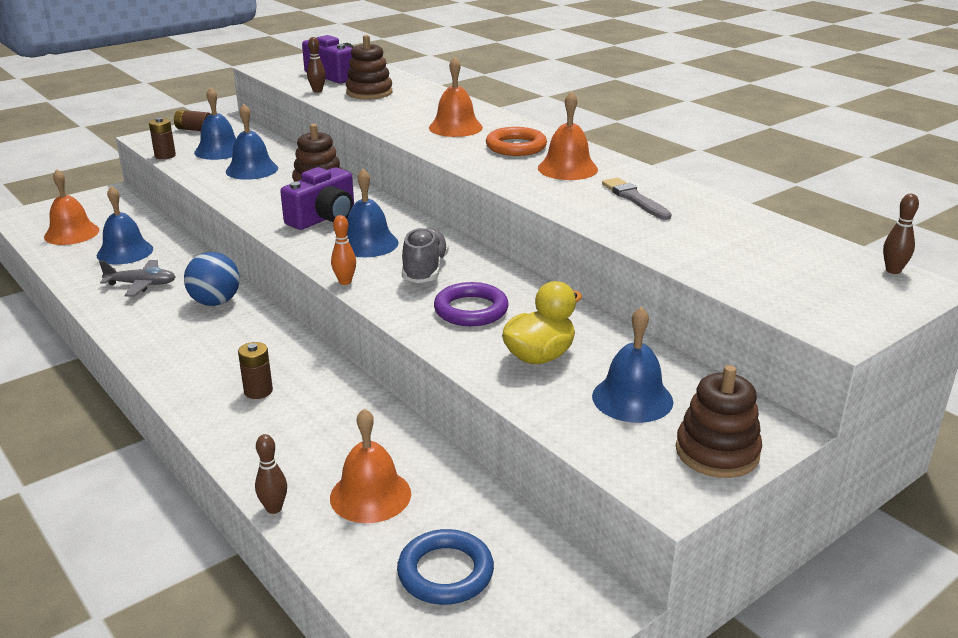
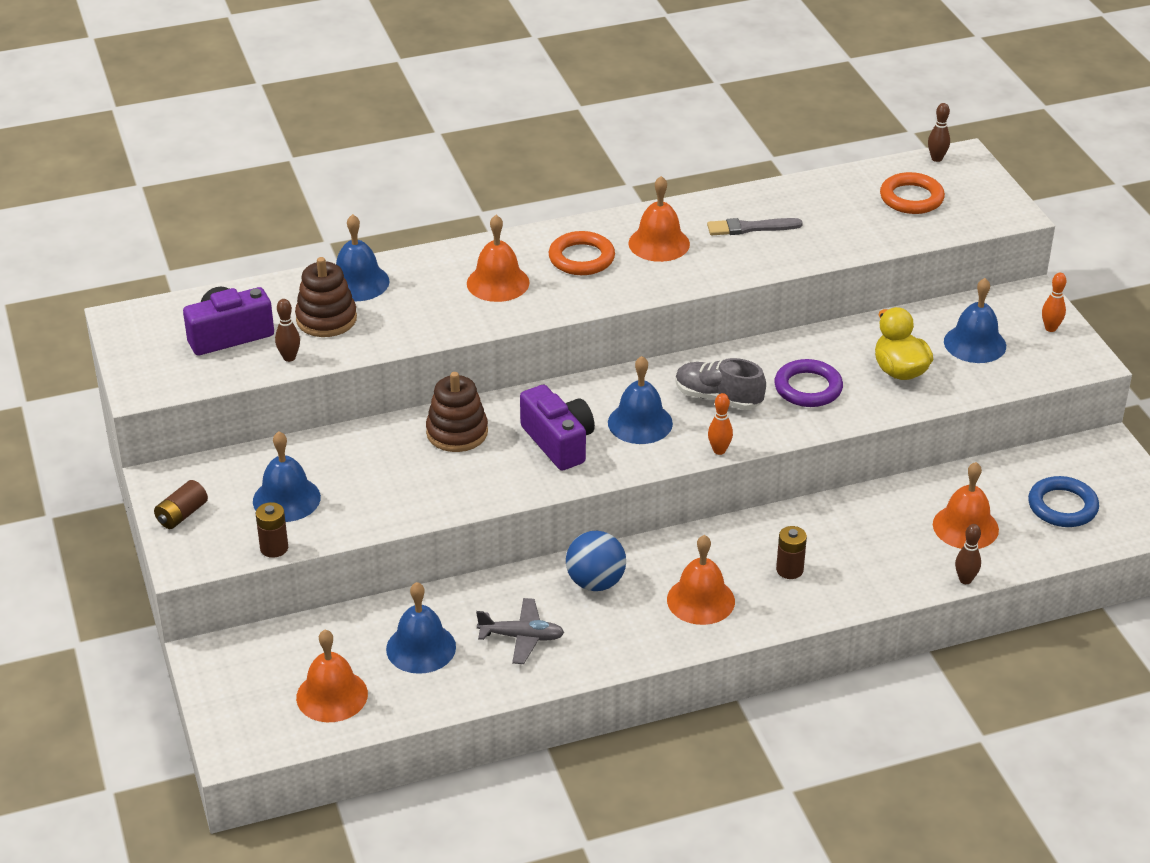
camera: 70 degrees left, 10 degrees up
(141, 284) = (521, 637): grey plane -> grey plane turned 75 degrees clockwise
(202, 352) = (700, 600): none -> orange bell
(252, 169) = (375, 478): blue bell -> blue bell (358, 282)
(717, 452) = (1050, 328): brown stacking toy -> orange bowling pin
(790, 266) = (911, 198): none -> orange ring

